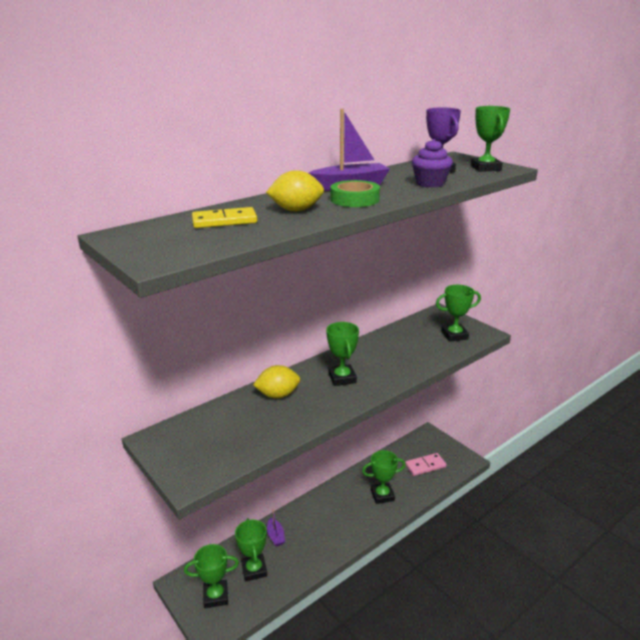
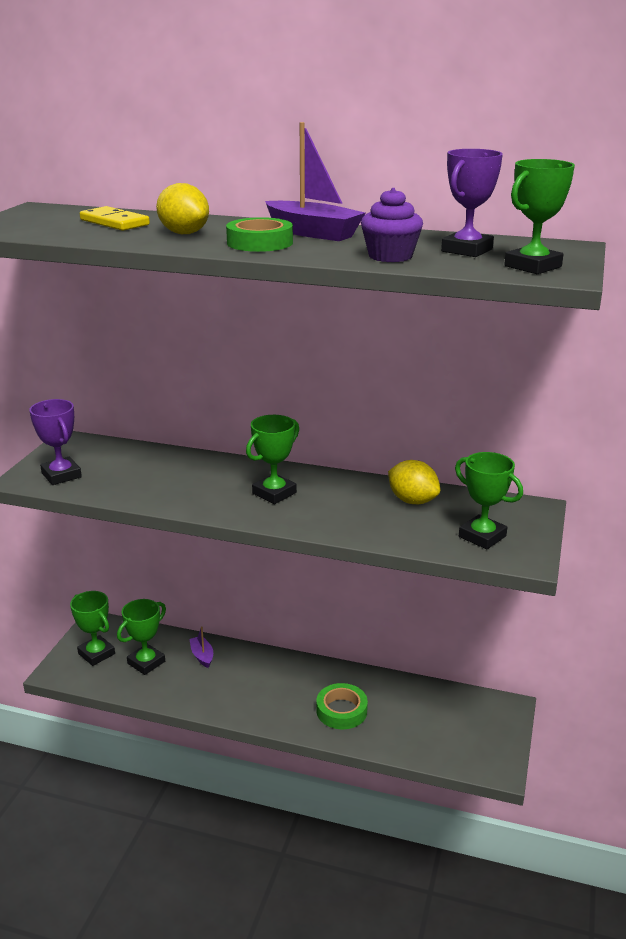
camera: 55 degrees right, 0 degrees up
(208, 459) = (61, 475): none -> purple trophy
(275, 536) = (202, 656): purple boat -> purple boat turned 120 degrees clockwise
(278, 395) = (199, 470): yellow lemon -> yellow lemon (412, 501)
(382, 495) = (341, 711): green trophy -> green tape
(425, 466) = (438, 729): pink domino -> none

